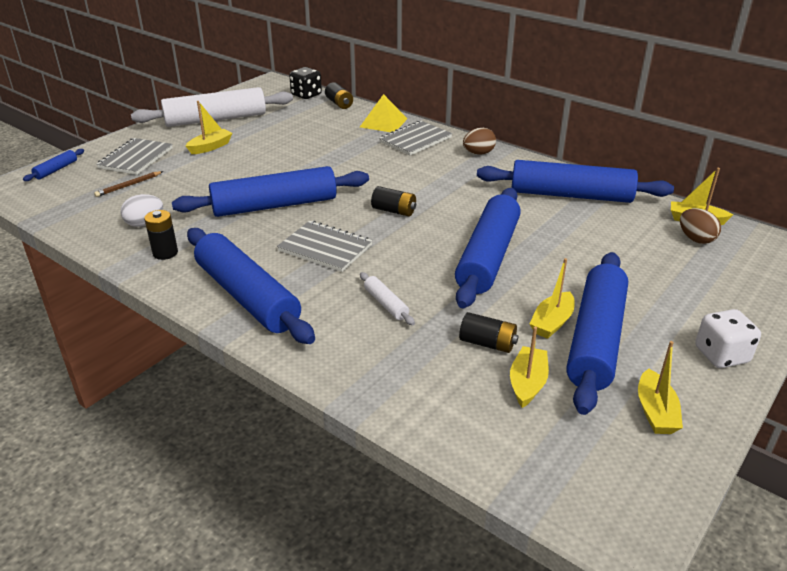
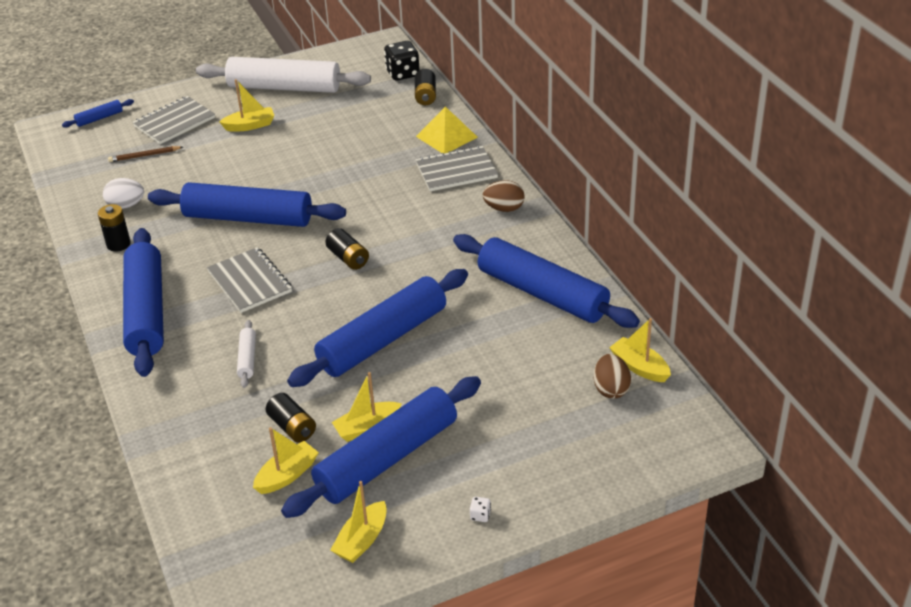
camera: 30 degrees right, 5 degrees up
(721, 355) = (480, 515): white dice -> white dice, size x0.43

